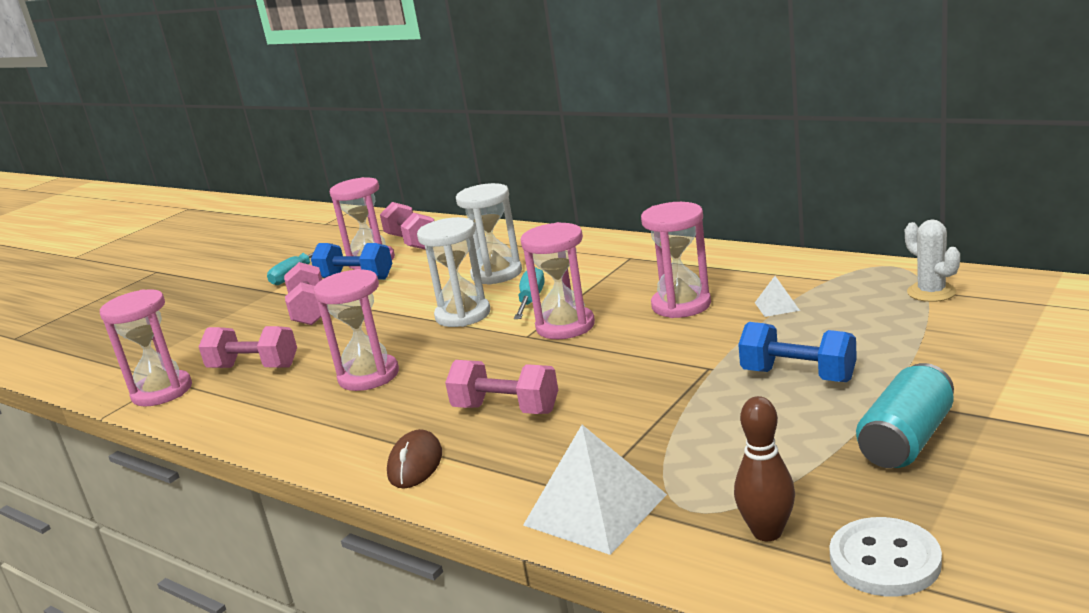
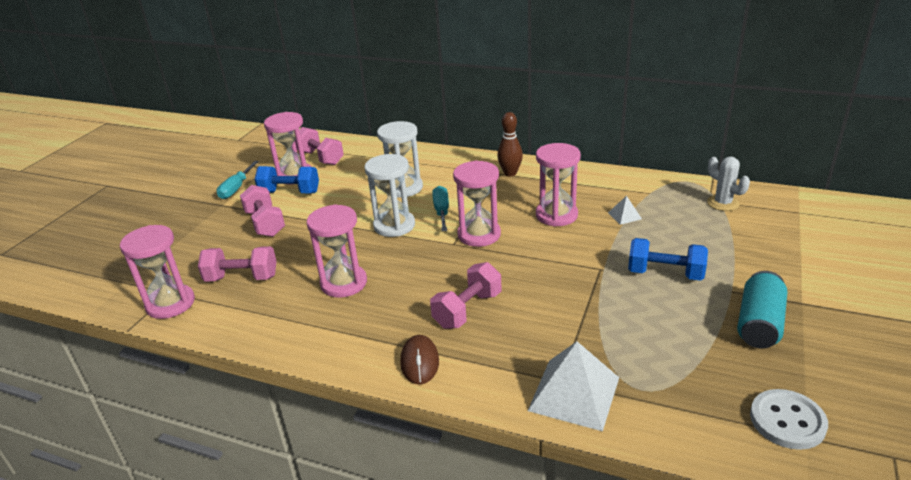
camera: 15 degrees left, 10 degrees up
(506, 409) = (468, 310): pink dumbbell -> pink dumbbell turned 60 degrees counterclockwise
(767, 532) = (701, 404): brown bowling pin -> brown bowling pin (510, 173)

